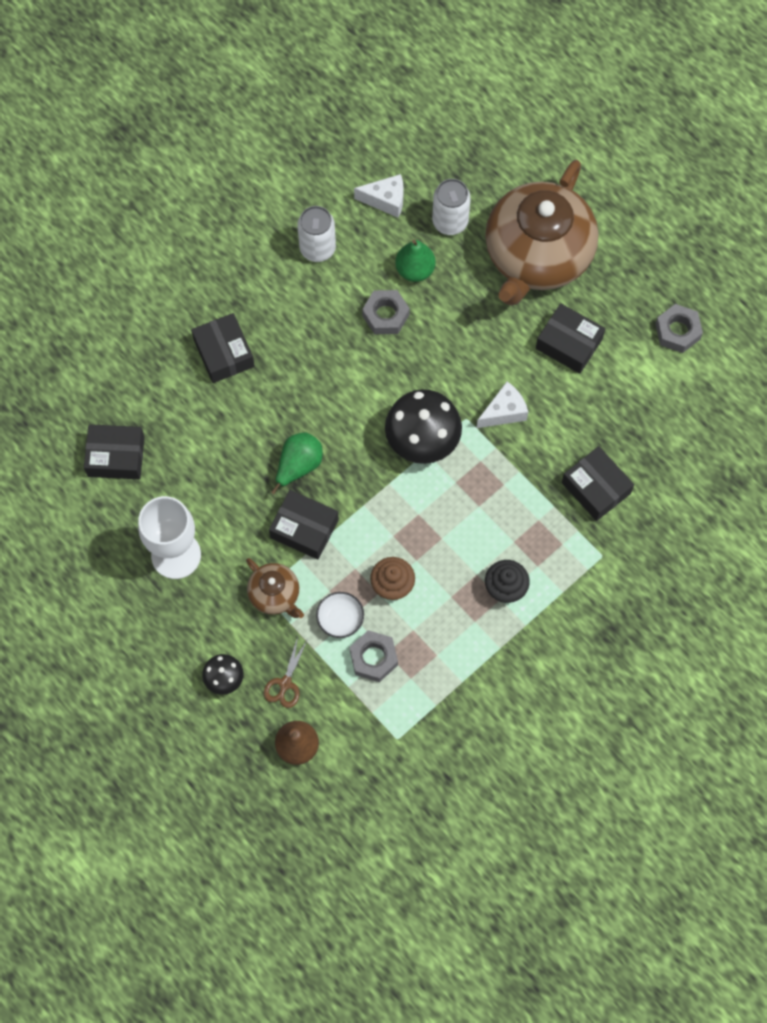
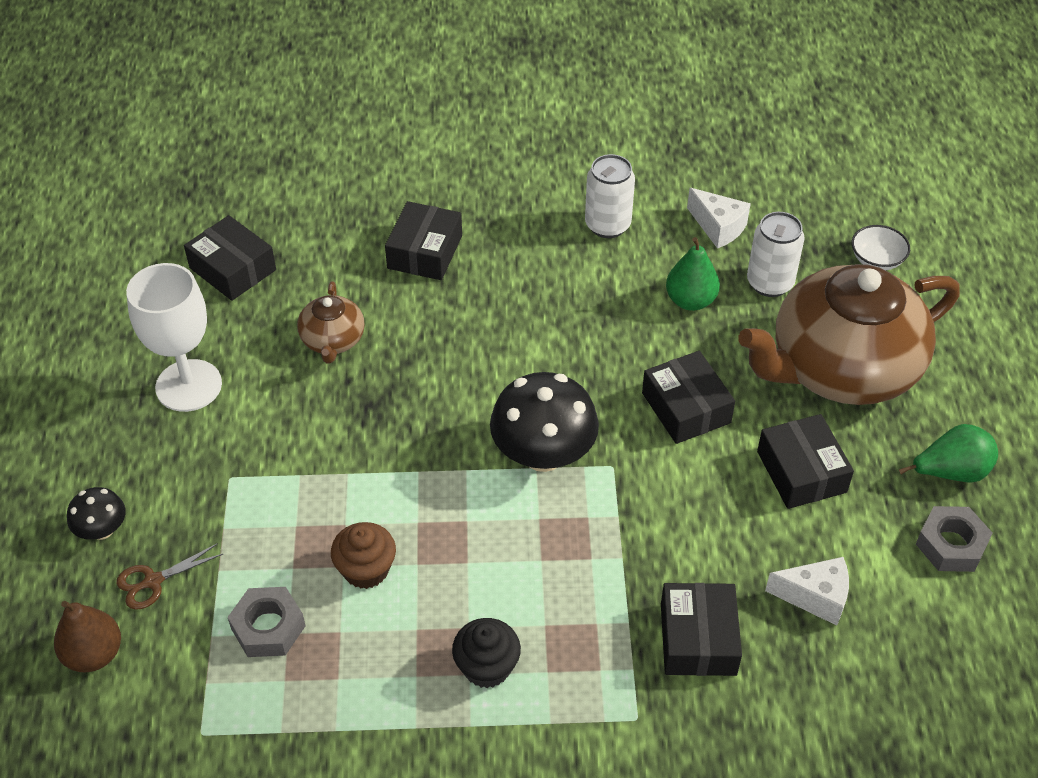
camera: 40 degrees right, 20 degrees down
(275, 594) = (239, 489): brown teapot -> brown teapot (333, 340)
(298, 465) = (391, 390): green pear -> green pear (950, 472)
(304, 529) = (334, 450): black box -> black box (686, 408)
(340, 619) = (276, 562): white bowl -> white bowl (876, 259)
(385, 315) = (619, 320): grey nut -> none
(504, 412) = (661, 488): white cheese -> white cheese (815, 597)

